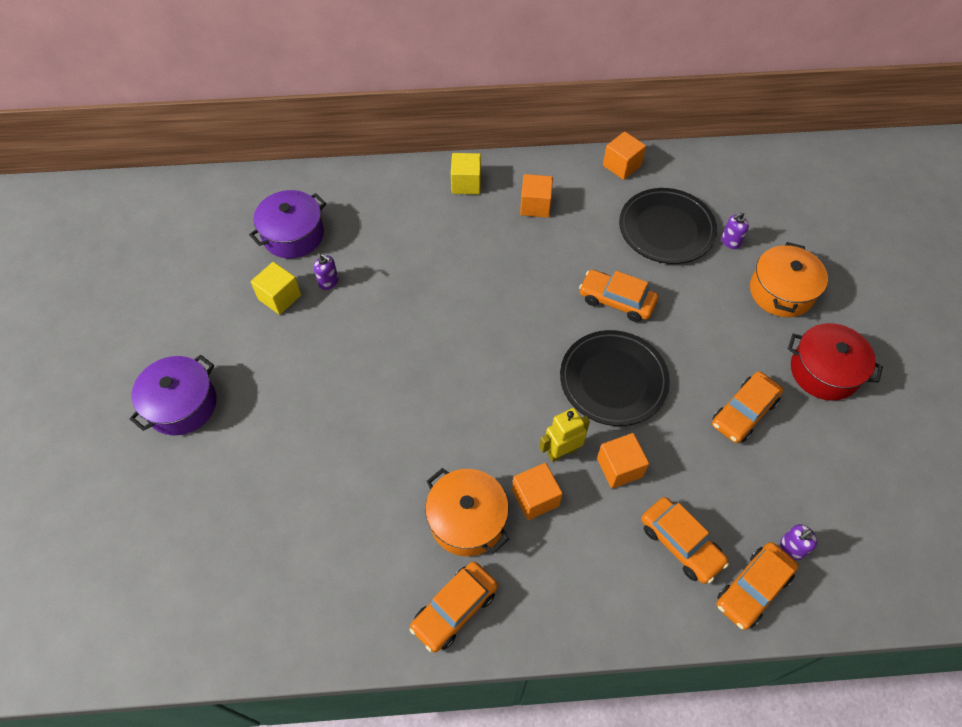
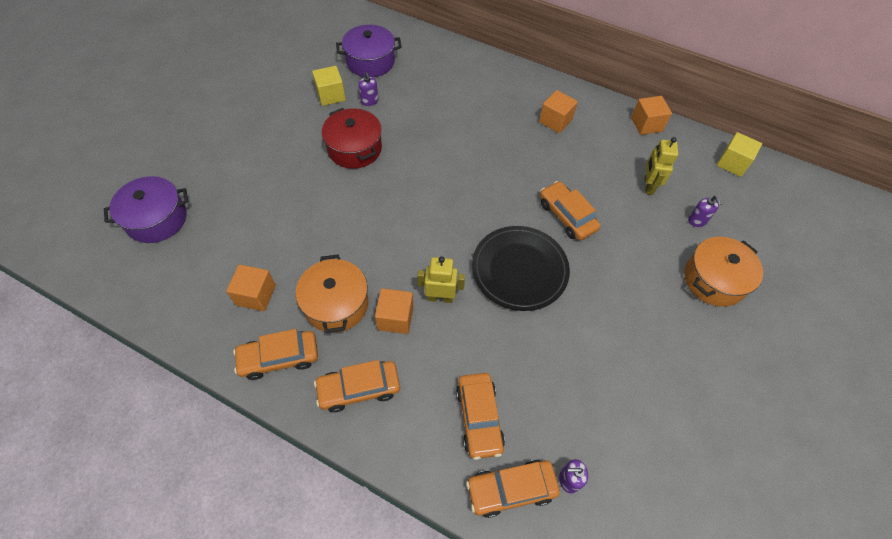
camera: 30 degrees right, 0 degrees up
(182, 405) = (220, 129): purple pot -> purple pot (156, 219)
(466, 183) = (515, 83): yellow cube -> yellow cube (732, 163)
(619, 467) = (475, 334): orange cube -> orange cube (256, 295)
(666, 229) = (648, 185): black plate -> yellow robot
(730, 241) = (697, 220): purple soap dispenser -> purple soap dispenser turned 105 degrees counterclockwise
(744, 412) = (609, 352): orange car -> orange car (359, 389)
(824, 371) = (706, 361): red pot -> red pot (354, 148)

